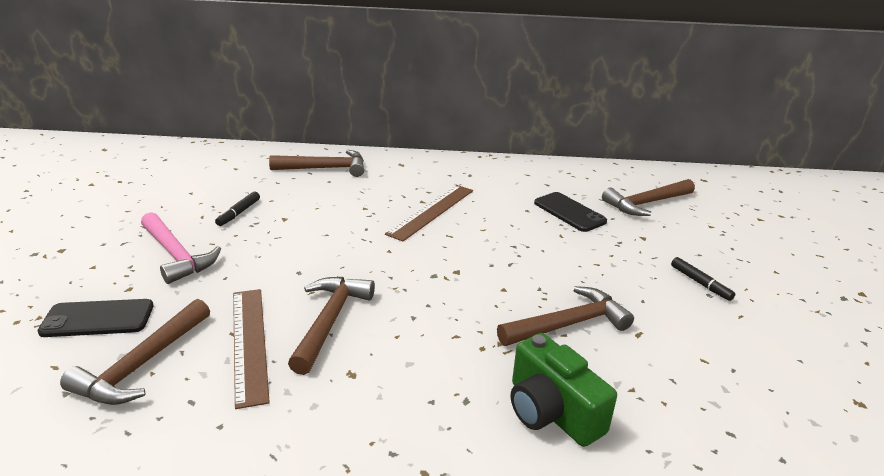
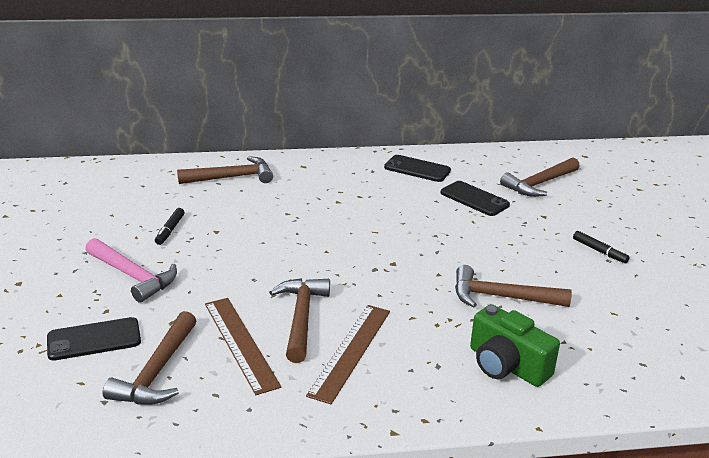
camera: 10 degrees left, 0 degrees up
(431, 211) = (350, 210): brown ruler -> brown ruler (350, 351)
(517, 177) = (417, 169): none -> black phone
(568, 324) = (501, 297): brown hammer -> brown hammer turned 135 degrees counterclockwise

